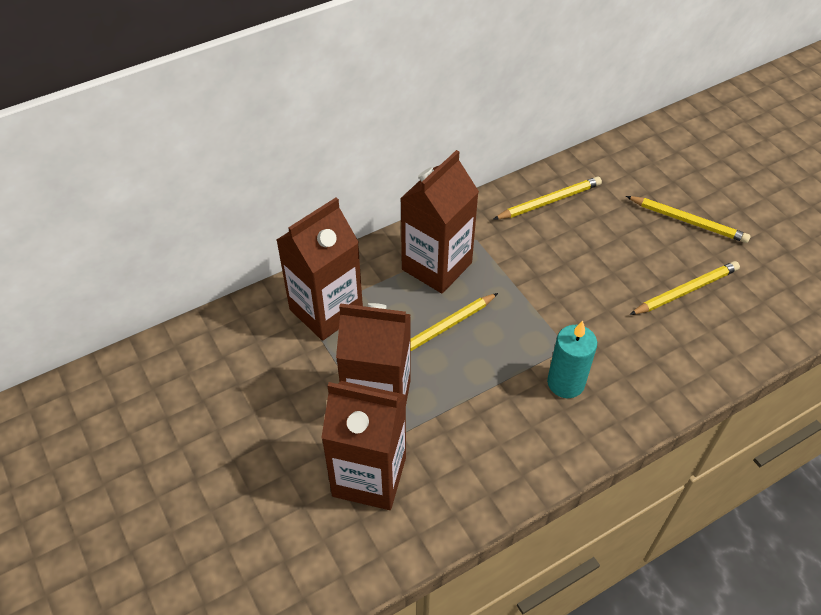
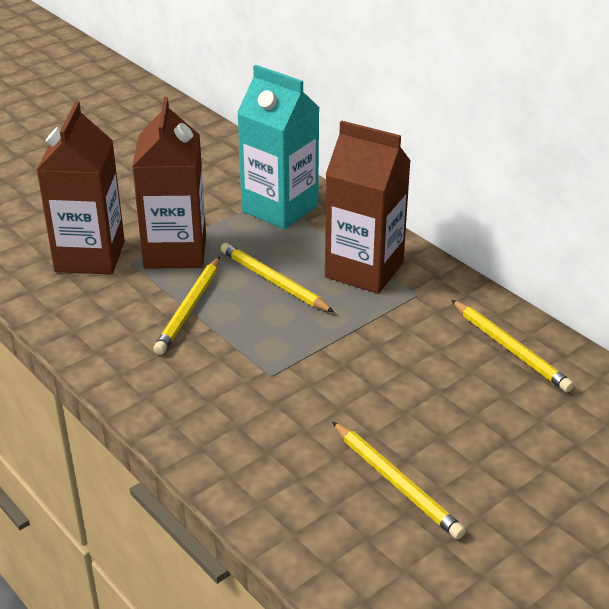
camera: 80 degrees right, 15 degrees down
(326, 311) = (280, 208): brown carton -> turquoise carton
(565, 383) = (219, 376): turquoise candle -> none
(688, 221) = (536, 487): yellow pencil -> yellow pencil (189, 308)

